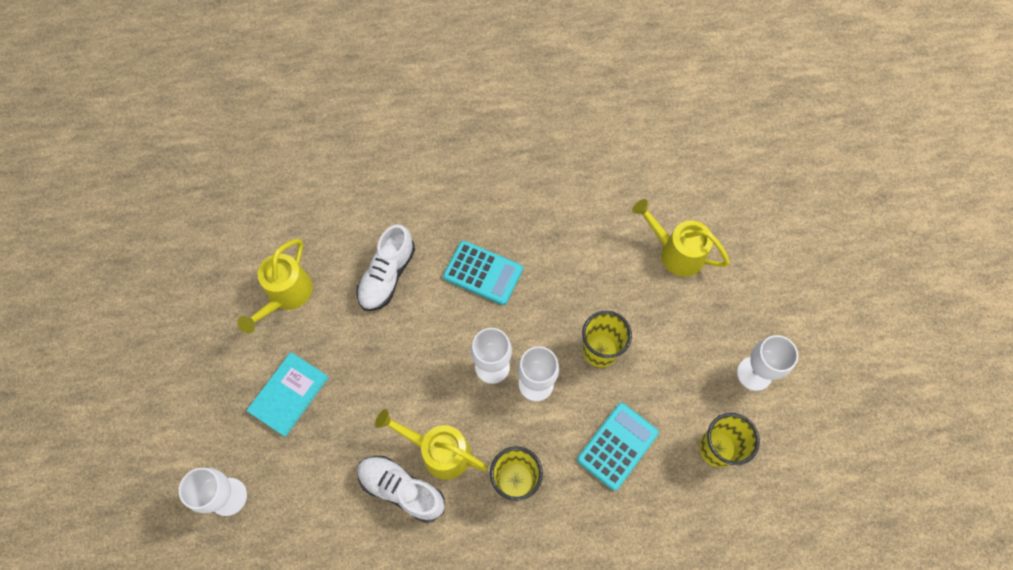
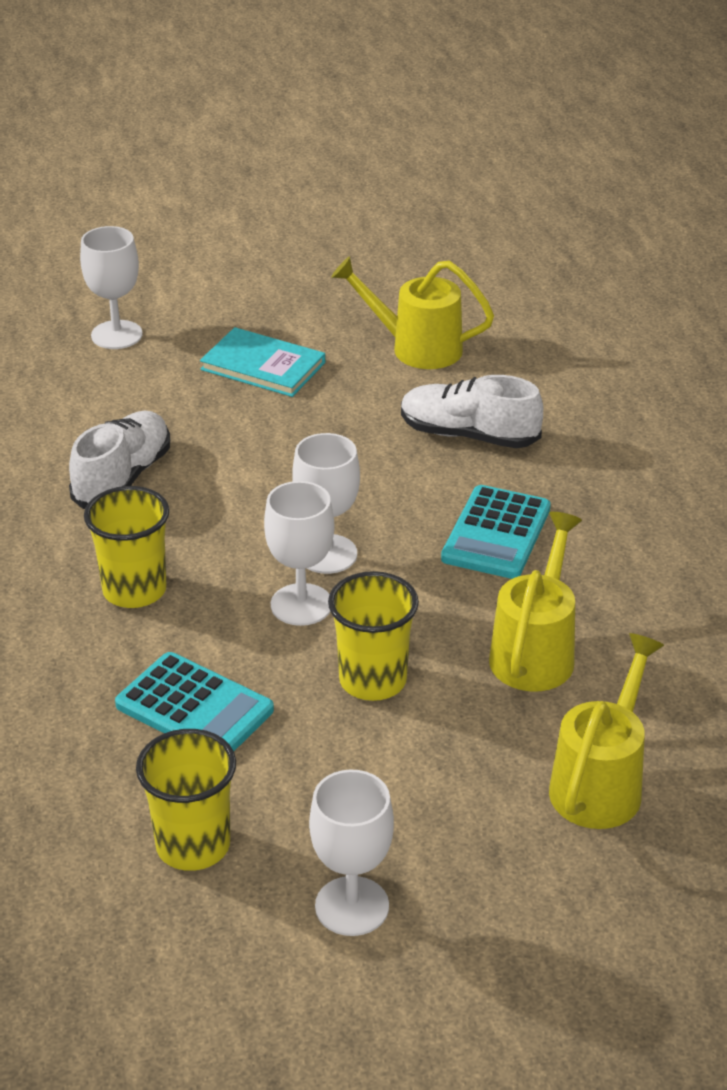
camera: 85 degrees right, 30 degrees down
(439, 451) = (182, 508): yellow watering can -> yellow watering can (535, 652)

